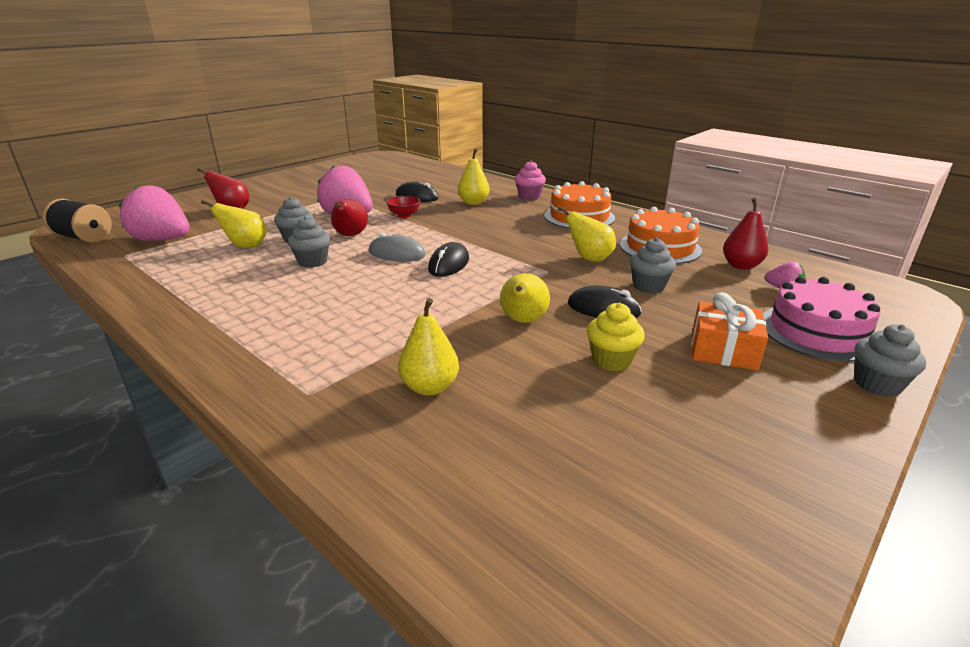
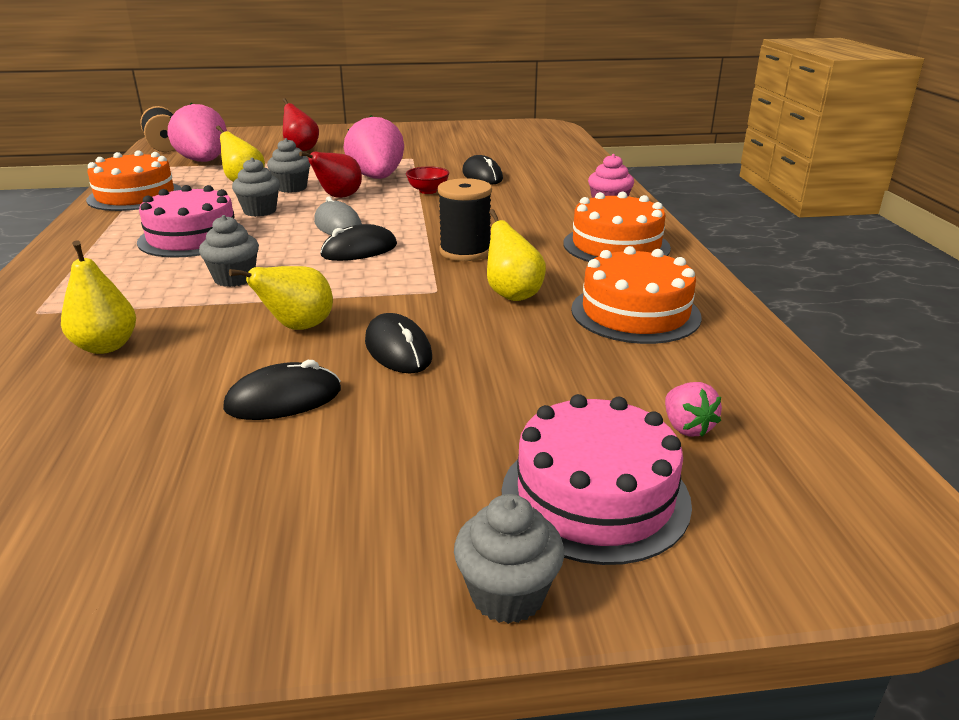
camera: 40 degrees right, 0 degrees up
(163, 283) = (135, 196): none -> orange cake
(303, 296) = (192, 237): none -> pink cake
(473, 203) = (527, 197): yellow pear -> none
(512, 244) = (465, 251): none -> black spool
(611, 360) = (284, 399): yellow cupcake -> black mouse
(648, 286) = (506, 349): grey cupcake -> grey cupcake (234, 278)
(723, 350) = (418, 450): orange gift -> none
(741, 266) = (698, 375): red pear -> none

